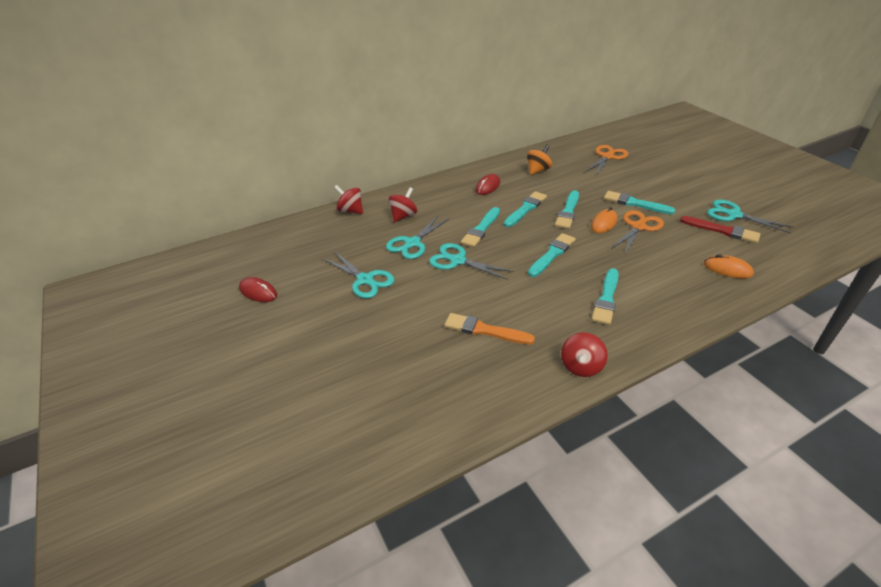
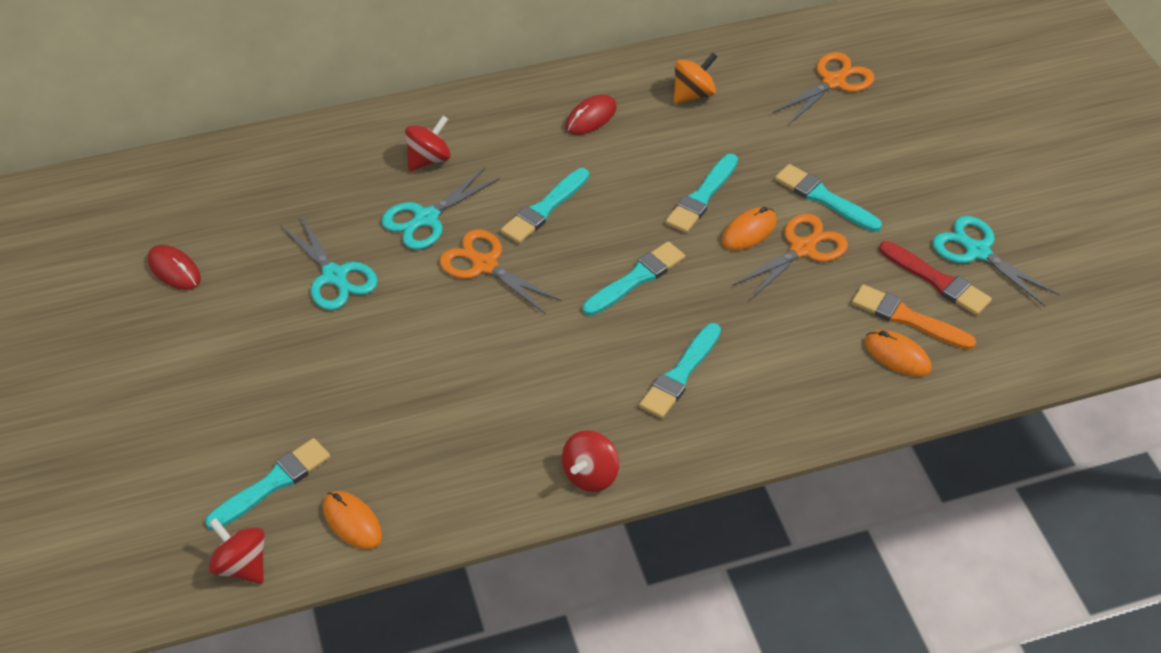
camera: 10 degrees right, 10 degrees up
(350, 211) = (346, 133): red spinning top -> red spinning top (242, 565)
(426, 428) = (352, 522): none -> orange mouse
(458, 261) = (485, 265): turquoise scissors -> orange scissors
(484, 330) = (480, 394): orange brush -> orange brush (907, 318)
(525, 209) = (634, 178): turquoise brush -> turquoise brush (273, 483)

